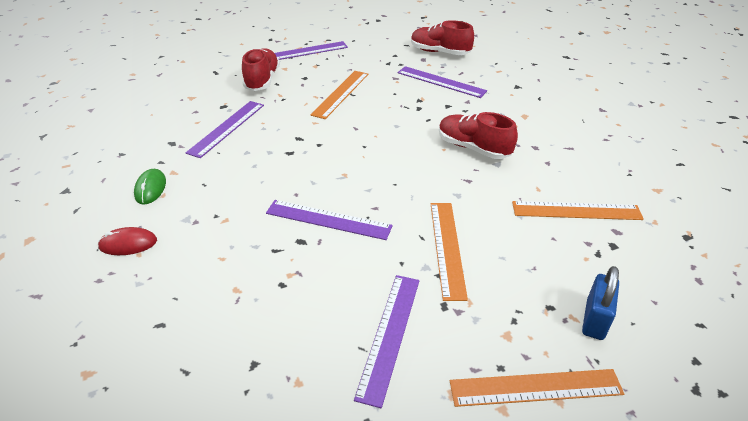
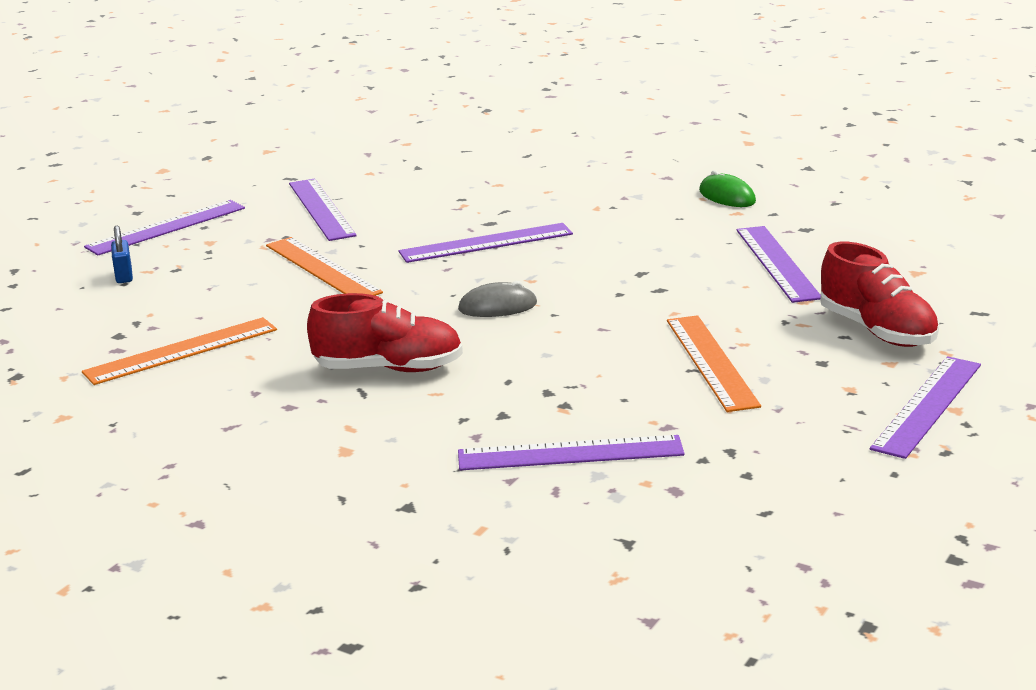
camera: 145 degrees right, 15 degrees down
(128, 244) = (653, 168): red mouse -> none
(383, 163) = (497, 307): none -> grey mouse
(439, 52) = (664, 523): red shoe -> none
(535, 387) = (166, 227): orange ruler -> purple ruler
(595, 320) = (124, 276): blue padlock -> blue padlock, size x0.65

